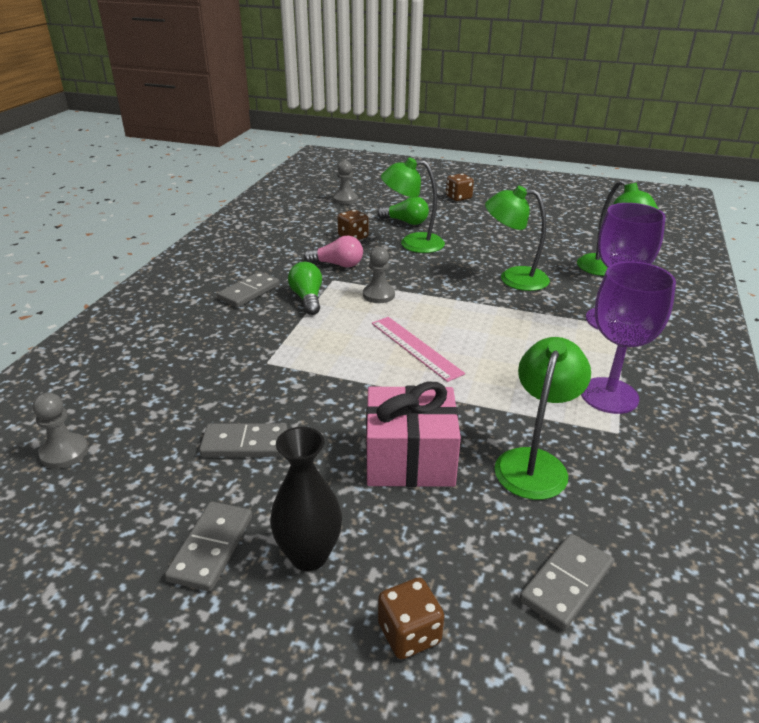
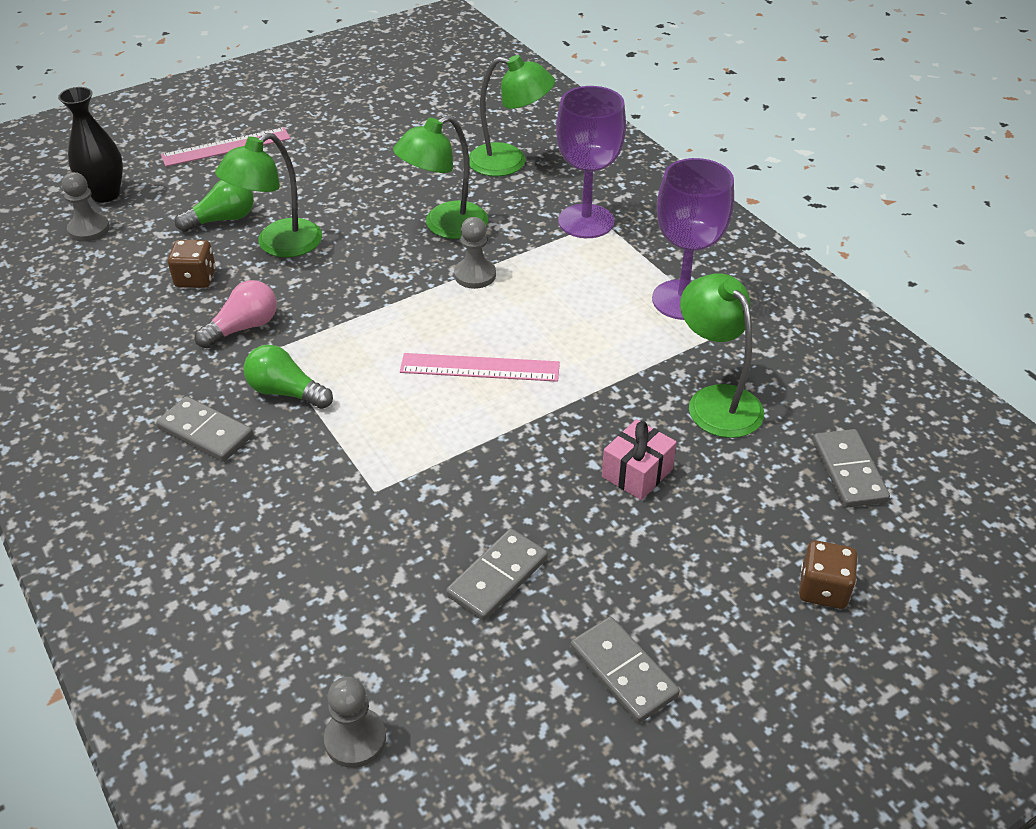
camera: 50 degrees left, 10 degrees up
(249, 292) = (206, 432): grey domino -> grey domino turned 45 degrees counterclockwise
(309, 555) = (692, 607): black vase -> black vase (105, 194)
(378, 295) = (351, 335): grey pawn -> grey pawn (475, 275)
(409, 459) = (637, 473): pink gift -> pink gift, size x0.58
(458, 197) = (226, 147): brown dice -> pink ruler

